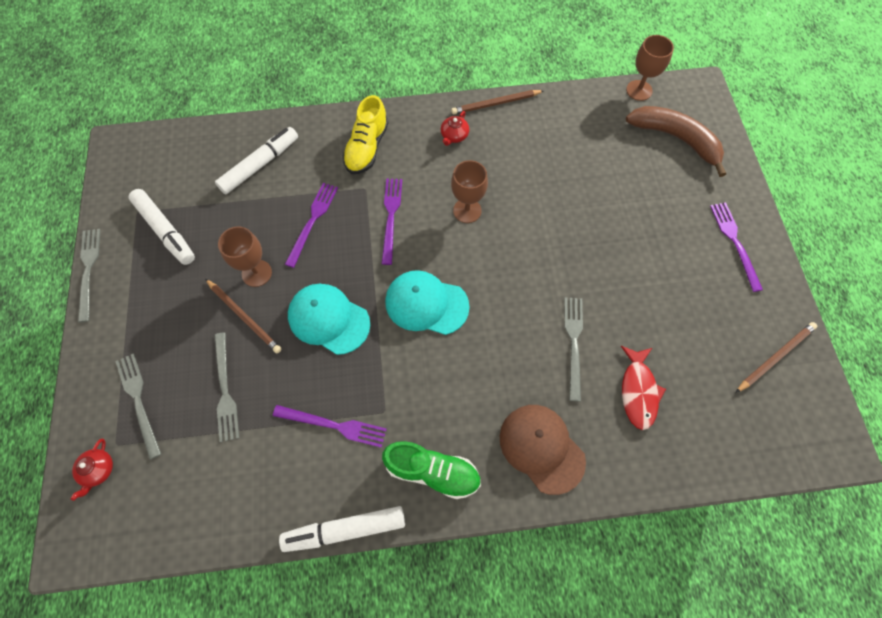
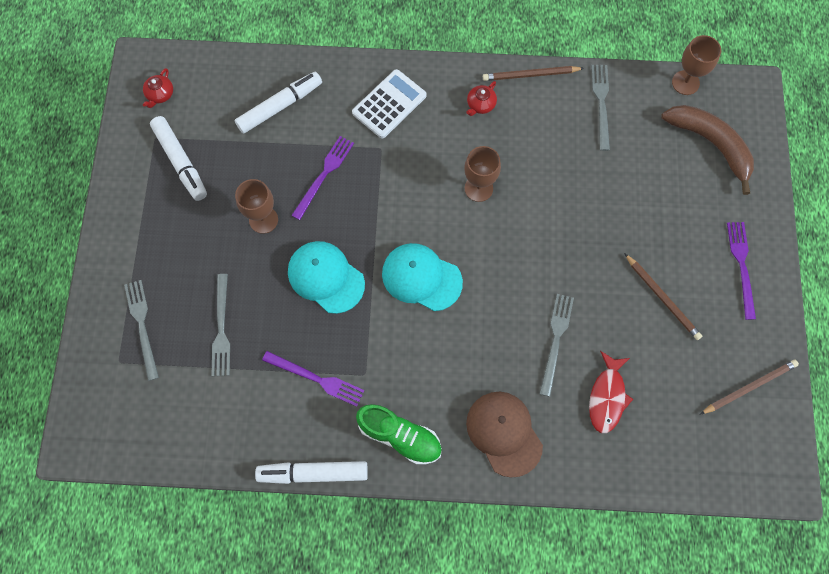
camera: 10 degrees right, 5 degrees up
(88, 270) = (105, 191): grey fork -> grey fork (601, 103)
(98, 470) = (102, 382): red teapot -> red teapot (160, 94)
(244, 317) = (247, 261): brown pencil -> brown pencil (662, 298)
(367, 148) = (389, 104): yellow shoe -> white calculator
(391, 217) = (402, 183): purple fork -> none

